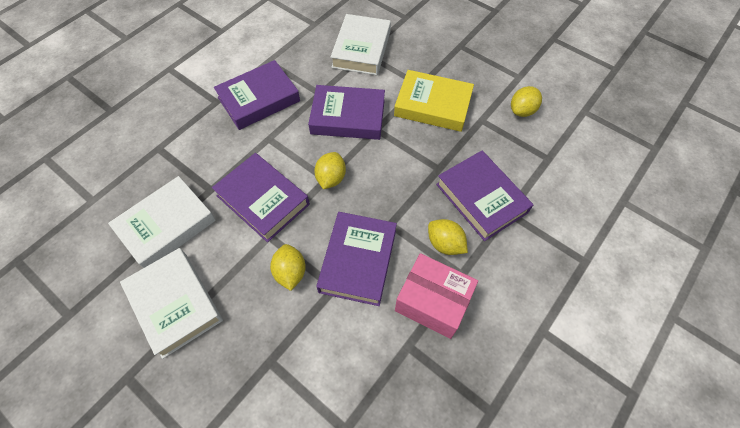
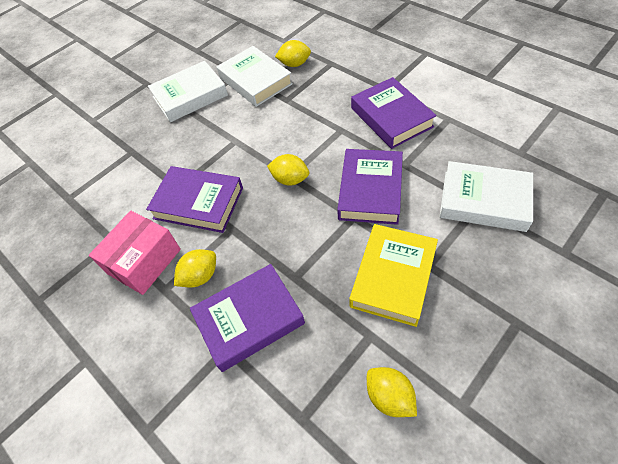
camera: 100 degrees right, 5 degrees down
(263, 200) = (271, 133): purple book -> none
(290, 272) = (198, 157): yellow lemon -> yellow lemon (294, 64)

